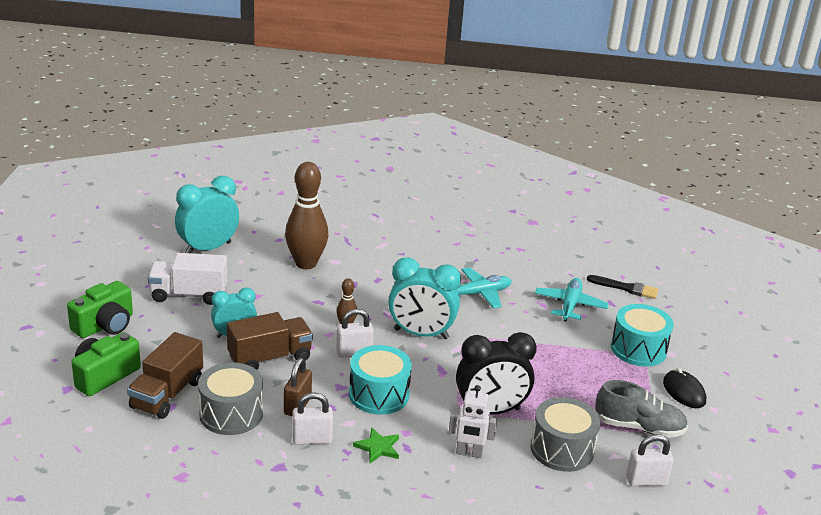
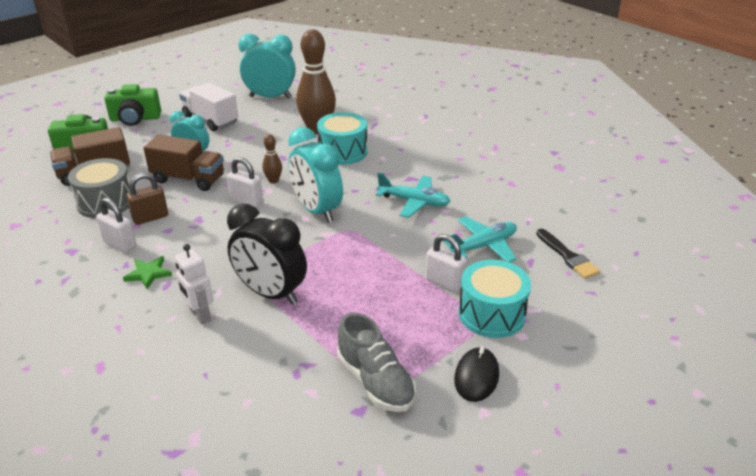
camera: 45 degrees right, 5 degrees up
(379, 394) = (213, 238): turquoise drum -> turquoise drum (343, 152)
(562, 449) = (275, 357): grey drum -> none
(646, 481) = (301, 432): white padlock -> white padlock (444, 282)

